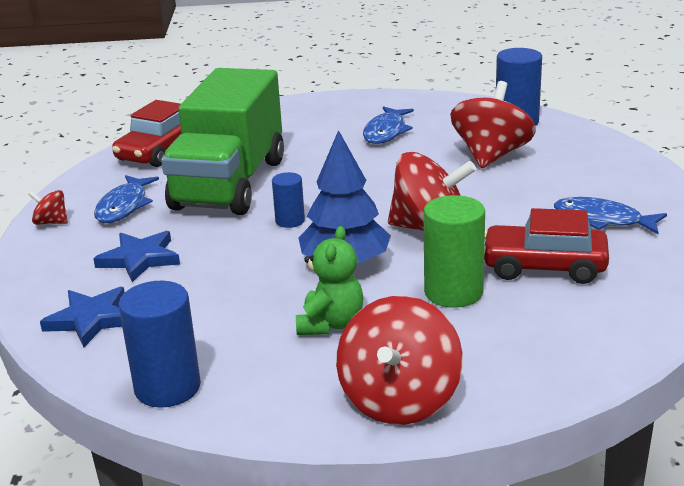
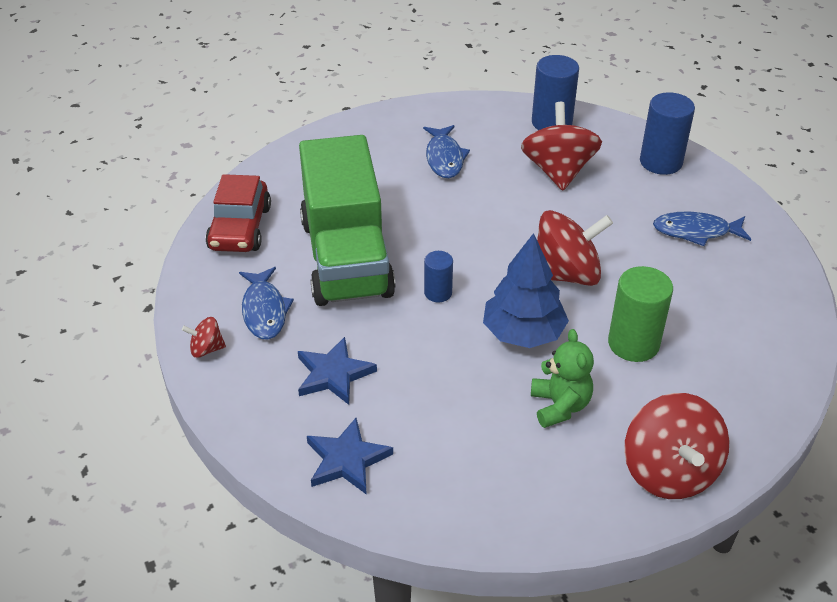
camera: 25 degrees left, 15 degrees up
(167, 387) = (476, 516): blue cylinder -> blue cylinder (661, 162)
(544, 267) = (684, 296): red car -> none

